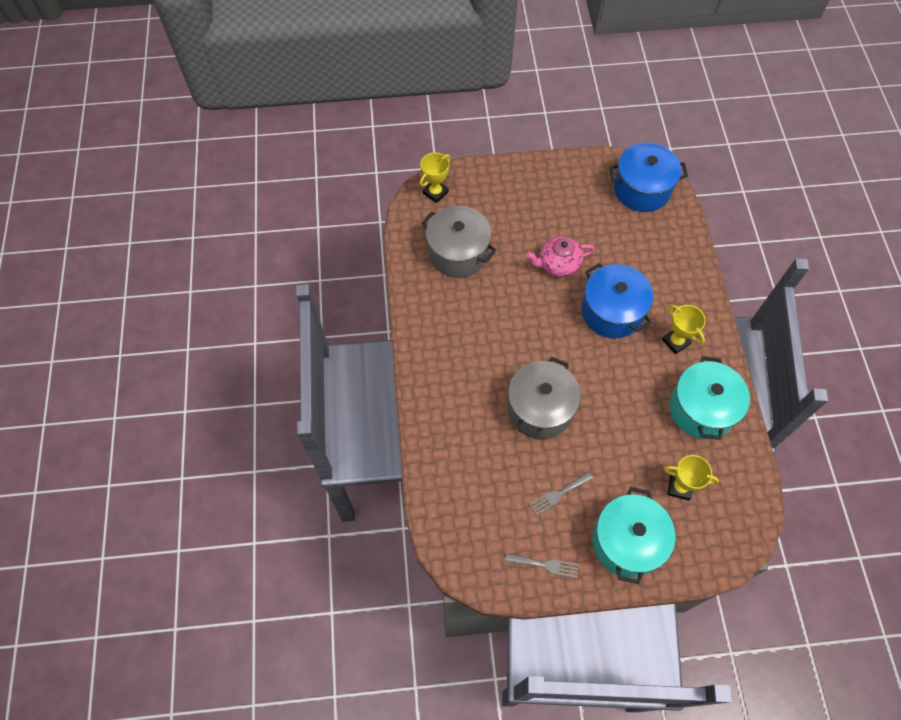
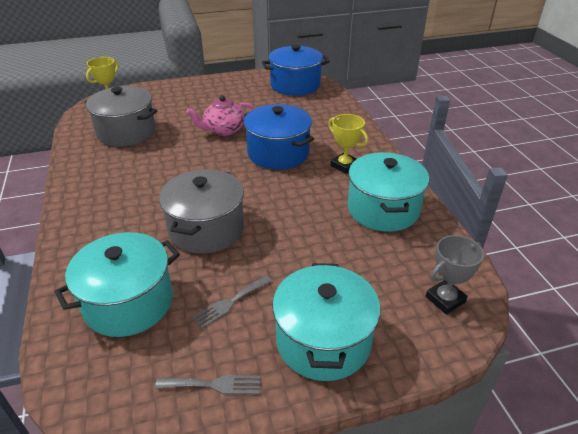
camera: 10 degrees left, 25 degrees down
(480, 480) = (129, 302): none -> turquoise pot
(679, 487) = (376, 276): yellow trophy -> none
(730, 520) = (445, 299): none -> grey trophy

